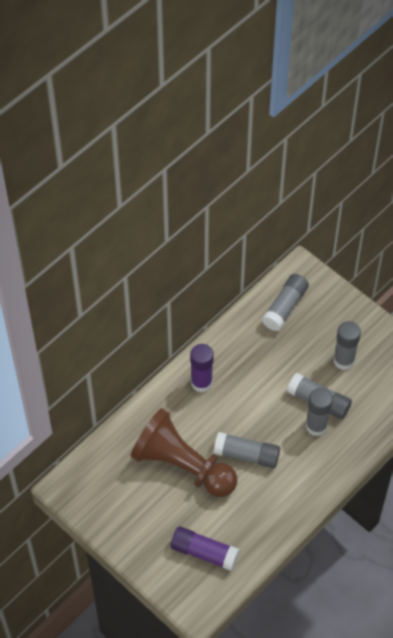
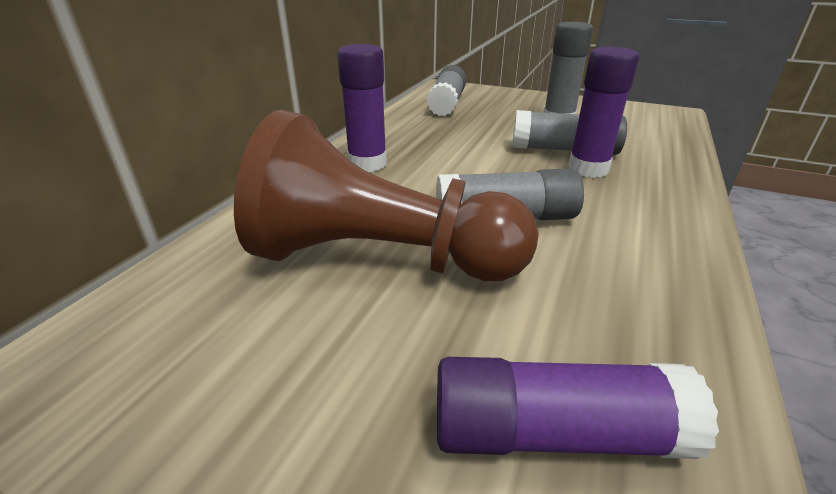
camera: 20 degrees left, 25 degrees down
(316, 426) = (588, 169): grey glue stick -> purple glue stick

